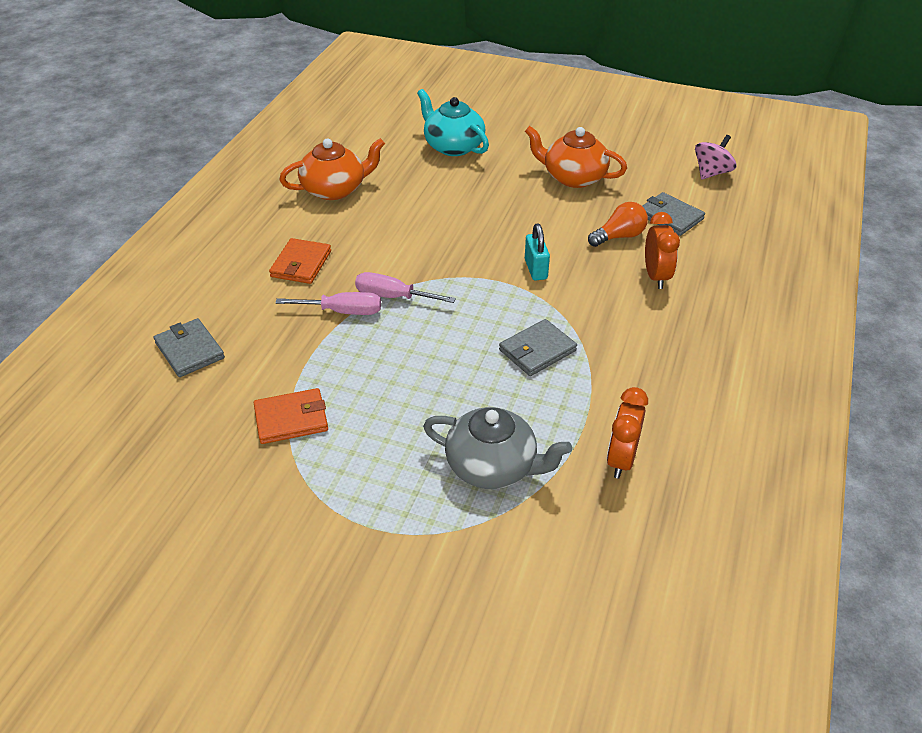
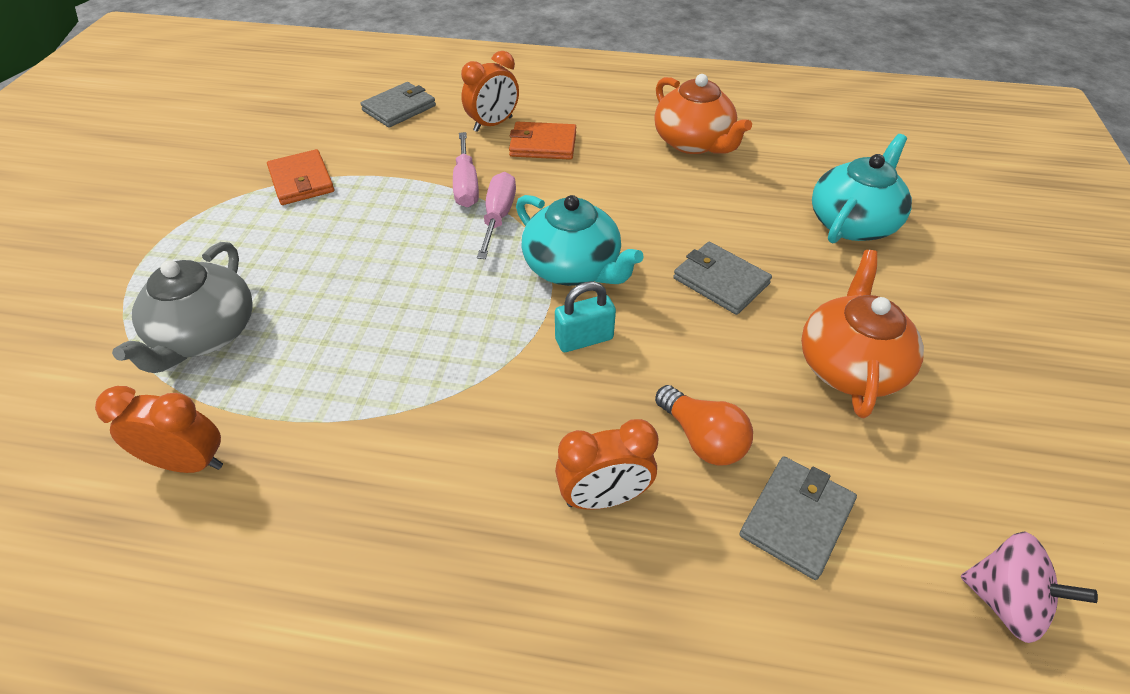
camera: 80 degrees right, 5 degrees up
(254, 290) = (493, 124): none -> orange clock
(465, 266) = (573, 268): none -> turquoise teapot
(537, 350) = (407, 356): grey wallet -> grey wallet (720, 281)

